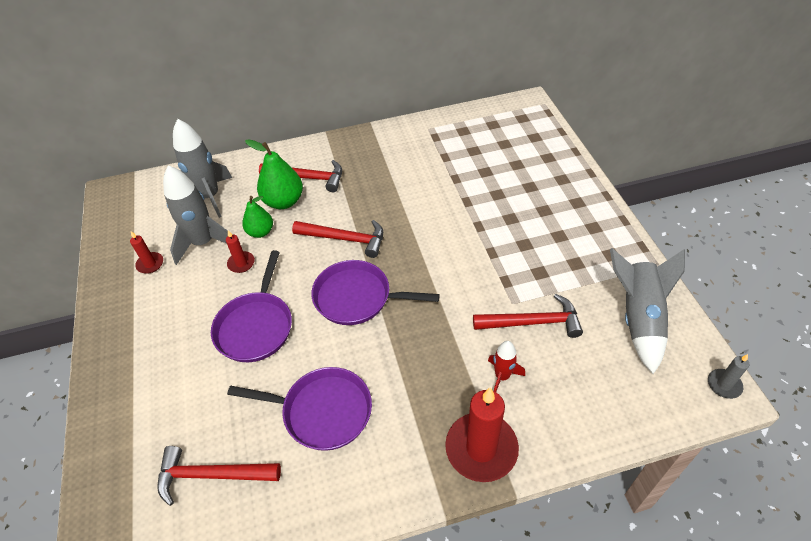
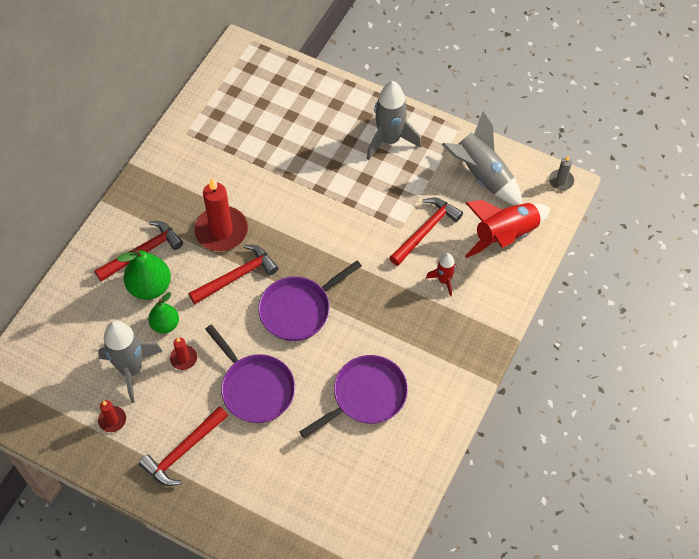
camera: 50 degrees left, 10 degrees up
(209, 197) = (82, 333): grey rocket -> grey rocket (389, 140)
(212, 475) = (347, 489): red hammer -> red hammer (183, 451)
(481, 448) = (476, 332): red candle -> red candle (221, 231)
(607, 387) = (505, 235): none -> red rocket

